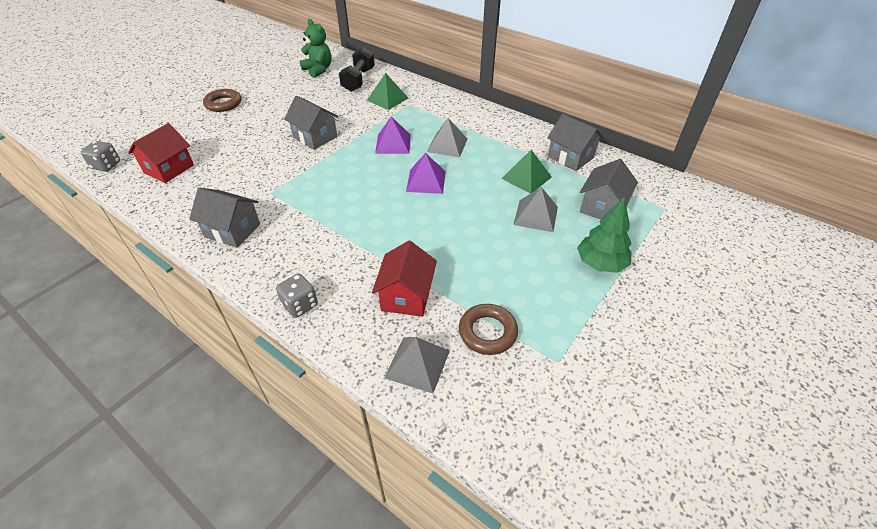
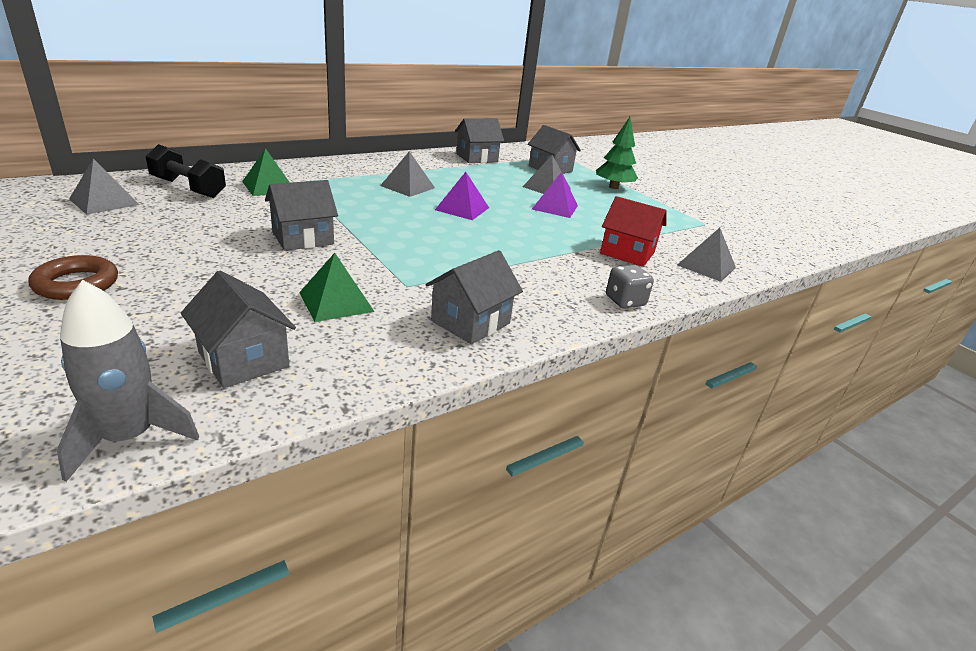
camera: 75 degrees left, 15 degrees down
(106, 165) = (129, 437): grey dice -> grey rocket
(169, 169) = (243, 359): red house -> grey house
(318, 70) = (104, 201): green teddy bear -> grey pyramid
(393, 143) = (375, 205): purple pyramid -> purple pyramid (555, 207)
(487, 332) = (675, 236): brown ring -> none
(526, 177) = (492, 176): green pyramid -> green pyramid (336, 301)

